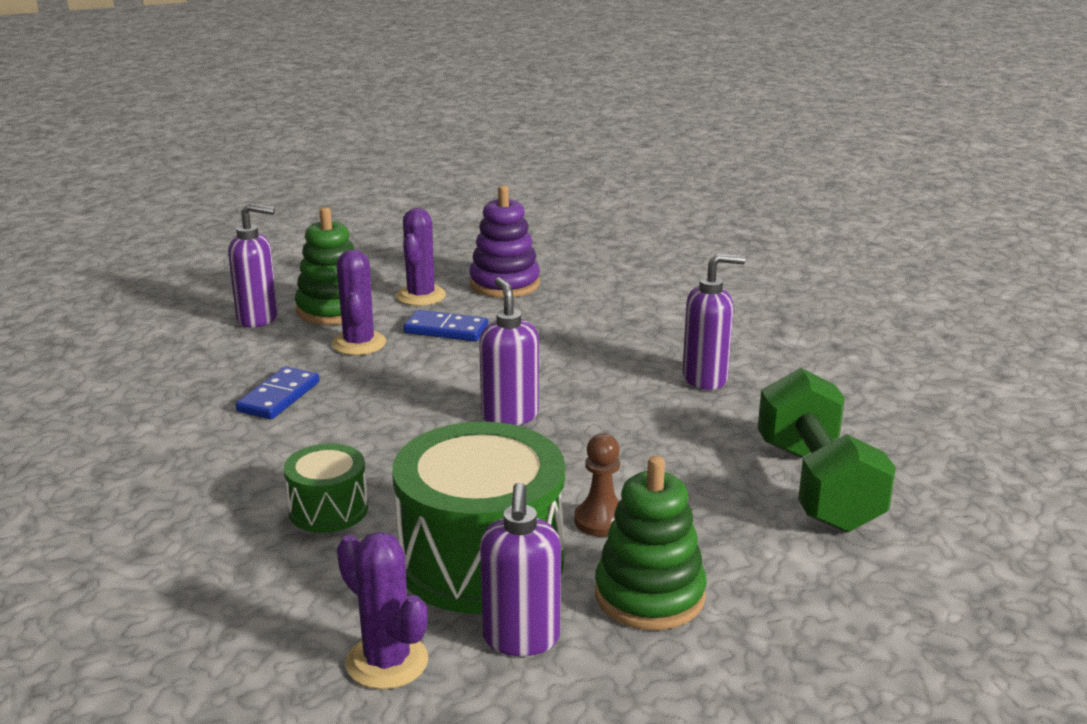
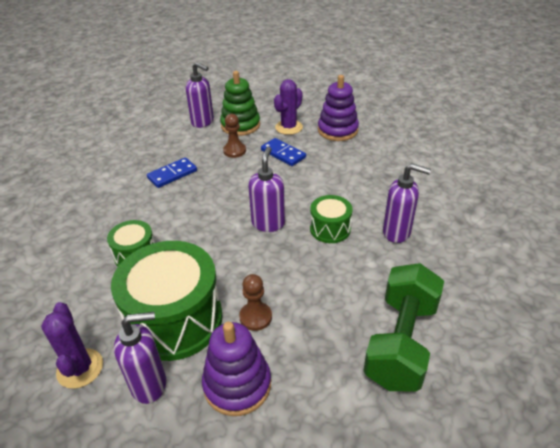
camera: 30 degrees right, 15 degrees up
(359, 343) = (234, 151): purple cactus -> brown pawn
(521, 639) = (149, 384): purple soap dispenser -> purple soap dispenser turned 135 degrees counterclockwise
(609, 398) = (330, 229): none -> green drum
(649, 595) = (237, 384): green stacking toy -> purple stacking toy

